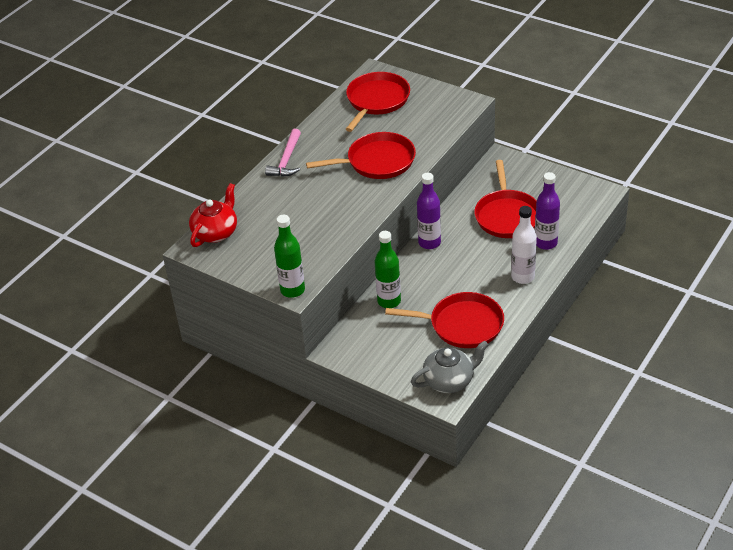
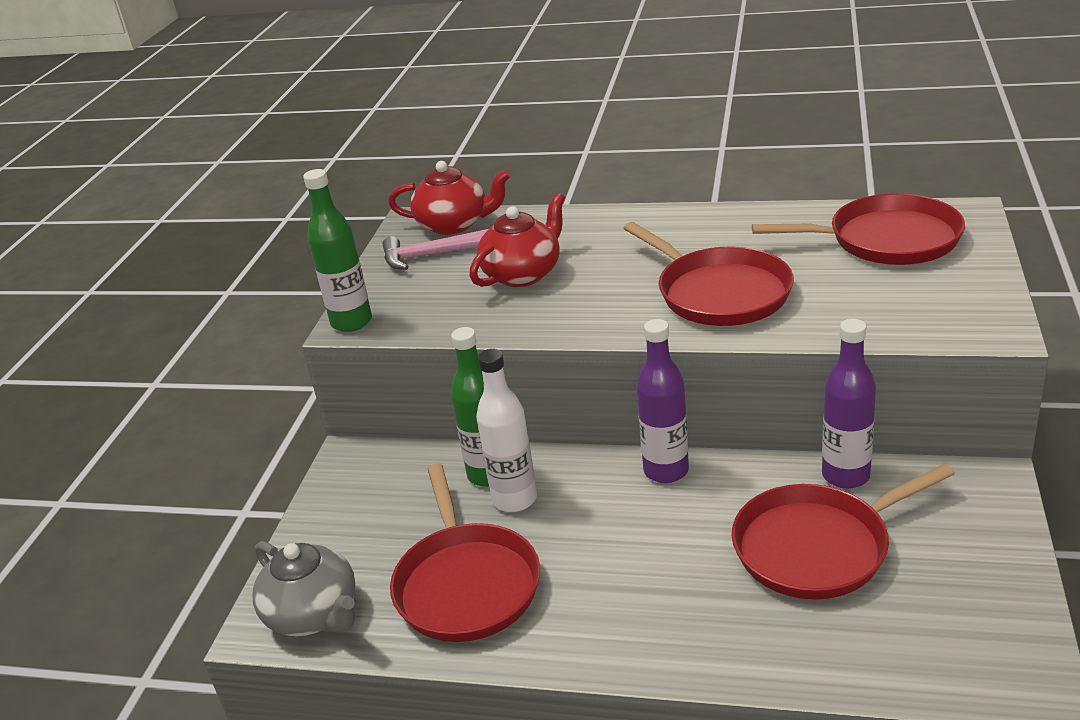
camera: 70 degrees right, 10 degrees down
(287, 160) = (655, 219): pink hammer -> pink hammer (435, 255)
(299, 218) = (523, 274): none -> red teapot
(523, 277) = (645, 629): white bottle -> white bottle (514, 499)
(546, 243) = (774, 634): purple bottle -> purple bottle (845, 476)

